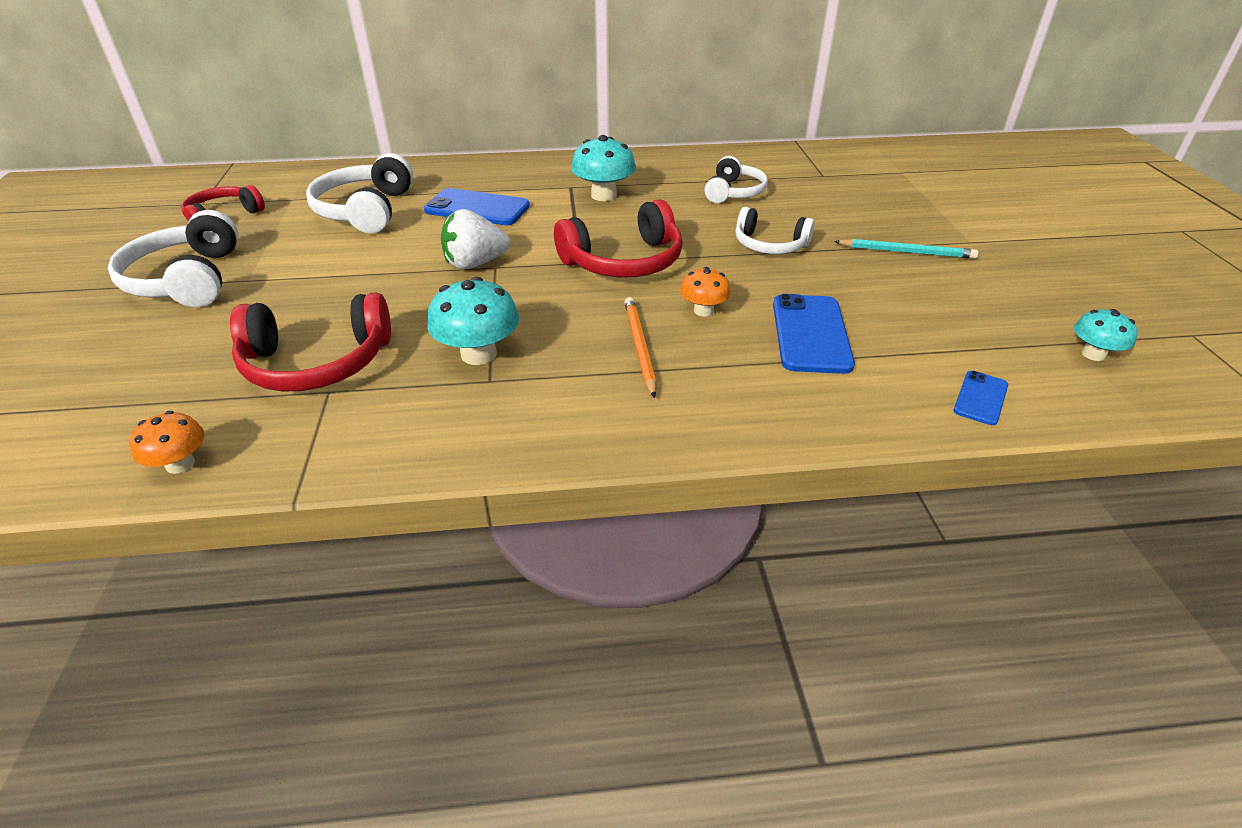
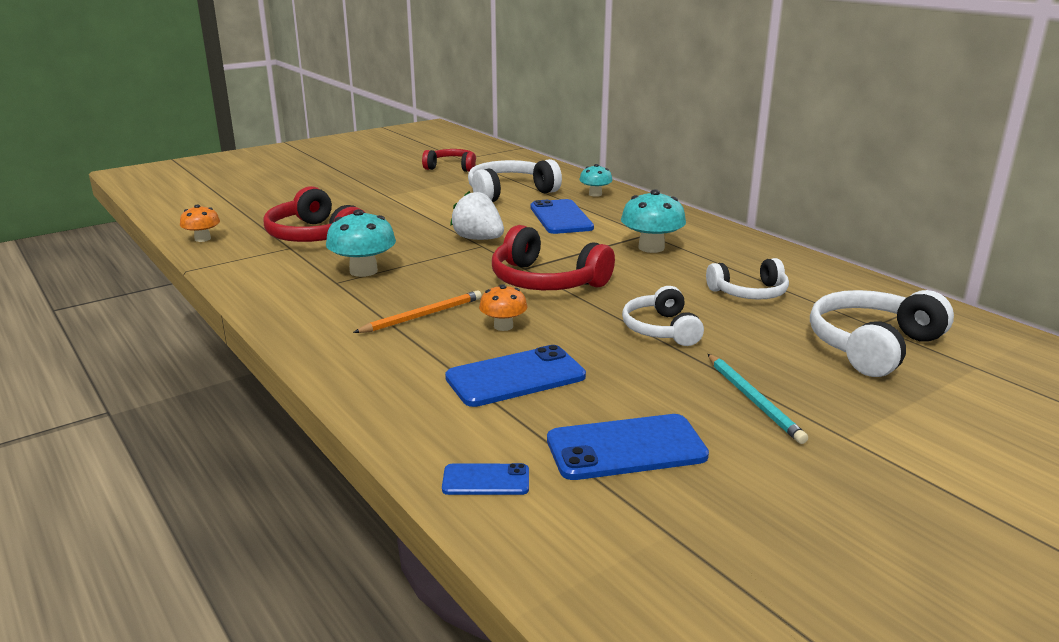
camera: 60 degrees right, 15 degrees down
(187, 279) = (371, 184): white headphones -> white headphones (872, 346)
(954, 322) = (626, 448): none -> blue phone
(1093, 354) = (657, 551): turquoise mushroom -> turquoise mushroom (595, 194)

